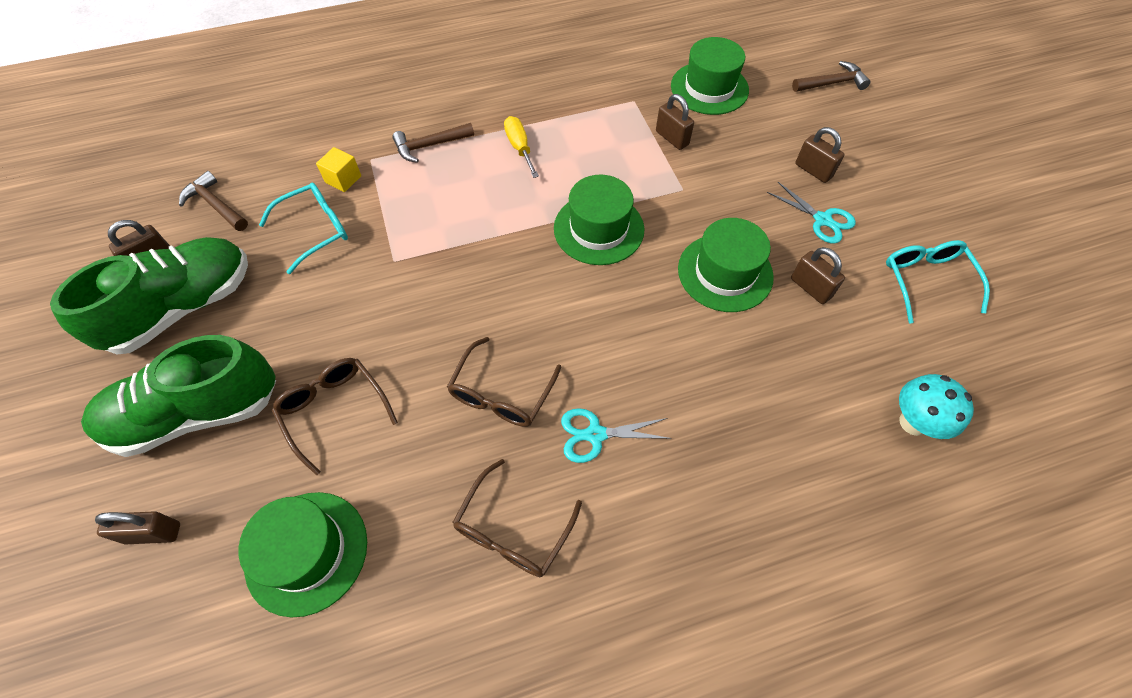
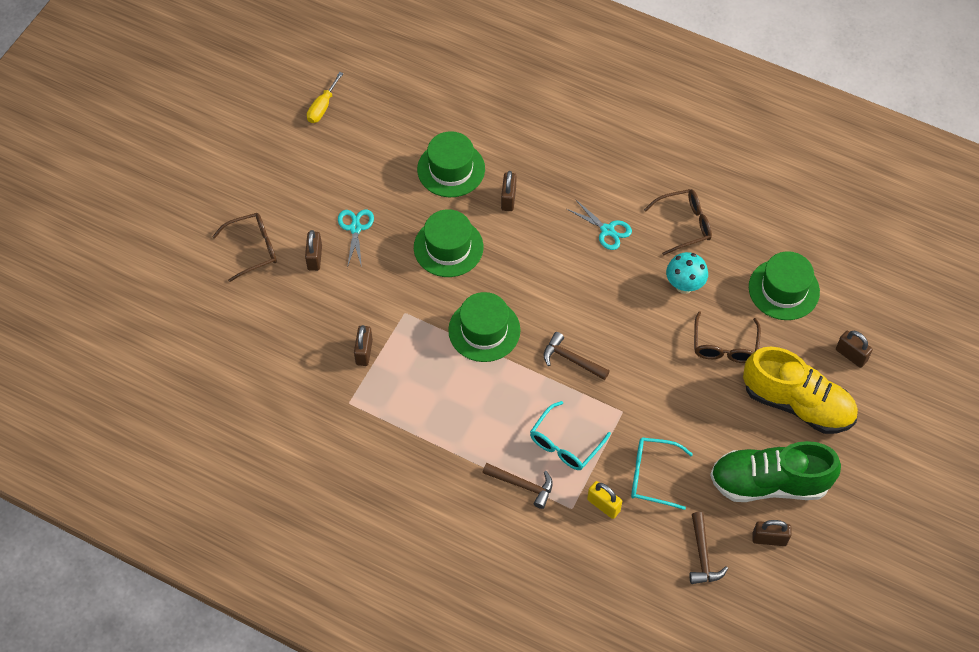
camera: 135 degrees left, 0 degrees up
(196, 413) = (797, 403): green shoe -> yellow shoe
(343, 179) = (603, 505): yellow cube -> yellow padlock
(501, 393) = (633, 285): brown glasses -> brown glasses (253, 249)
(519, 147) = (466, 431): yellow screwdriver -> yellow screwdriver (322, 107)
(709, 88) = (287, 368): green hat -> green hat (451, 169)
(810, 288) = (416, 203): brown padlock -> brown padlock (508, 199)
(832, 83) = (207, 300): brown hammer -> brown hammer (571, 359)
(913, 422) = (458, 118): turquoise mushroom -> turquoise mushroom (684, 286)
(926, 281) = (354, 157): turquoise glasses -> turquoise glasses (565, 444)

